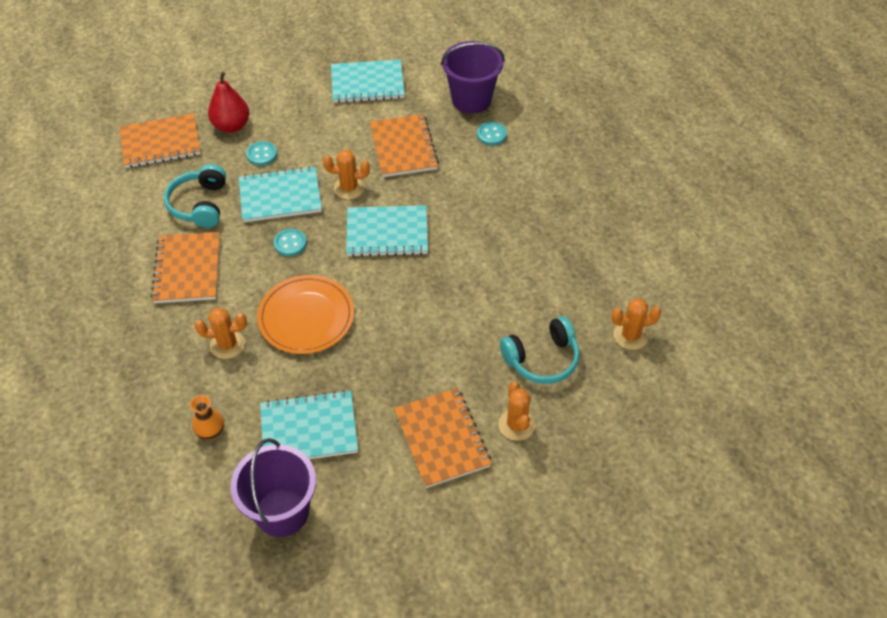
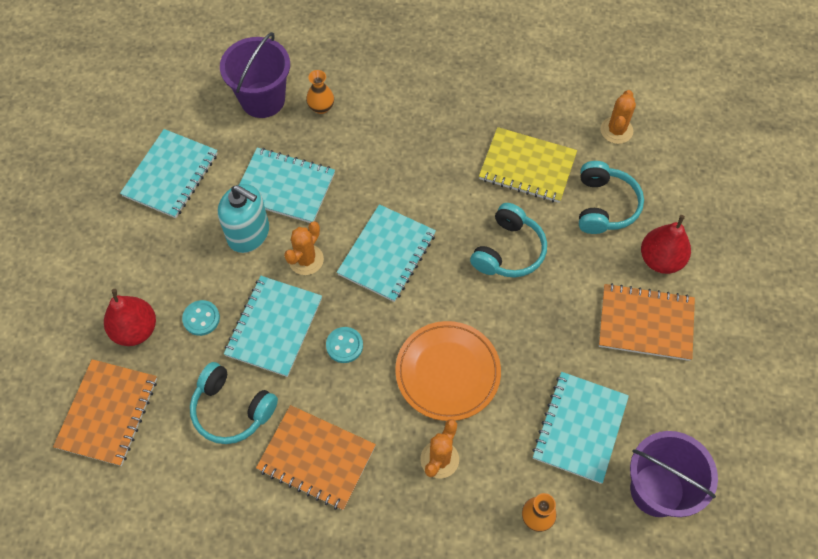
camera: 60 degrees left, 10 degrees up
(348, 146) = (248, 233): none -> turquoise soap dispenser
(403, 147) = (285, 187): orange notebook -> turquoise notebook
(446, 309) = (508, 251): none -> turquoise headphones
(491, 135) = (321, 107): turquoise button -> orange vase
(516, 425) = (660, 260): orange cactus -> red pear
(539, 287) = (527, 167): none -> yellow notebook

